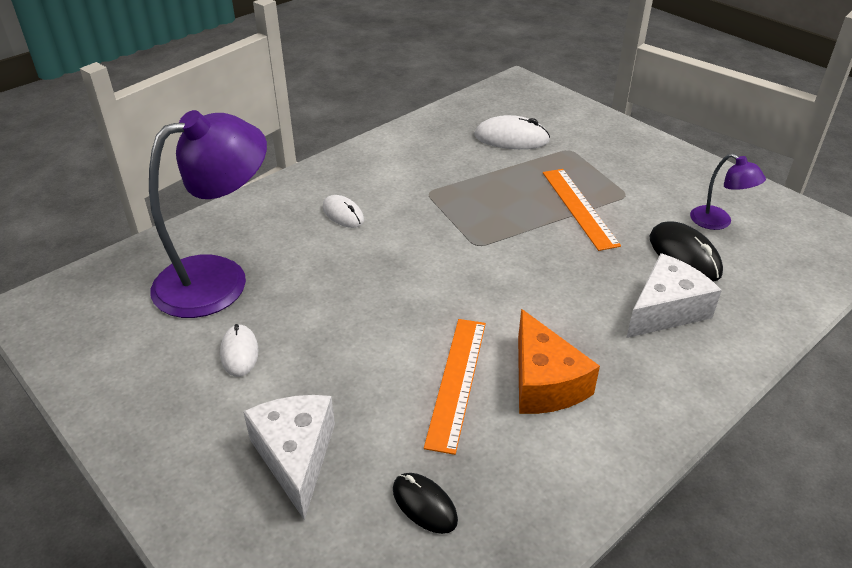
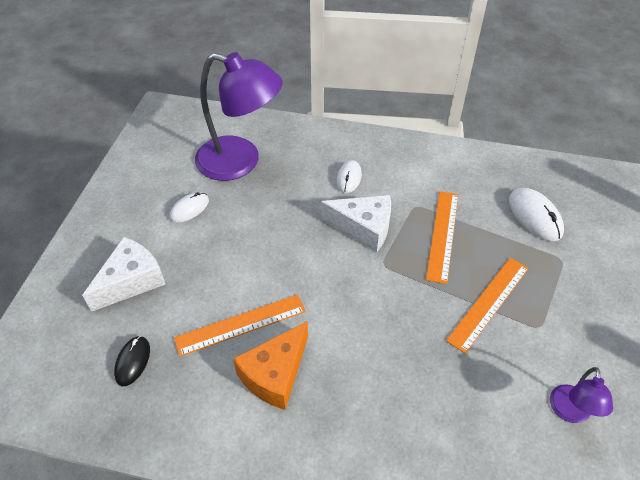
camera: 55 degrees right, 10 degrees up
(479, 194) = (442, 235): none -> orange ruler
(666, 310) = (414, 419): white cheese -> white cheese (363, 228)
(684, 255) = (496, 404): black mouse -> none

